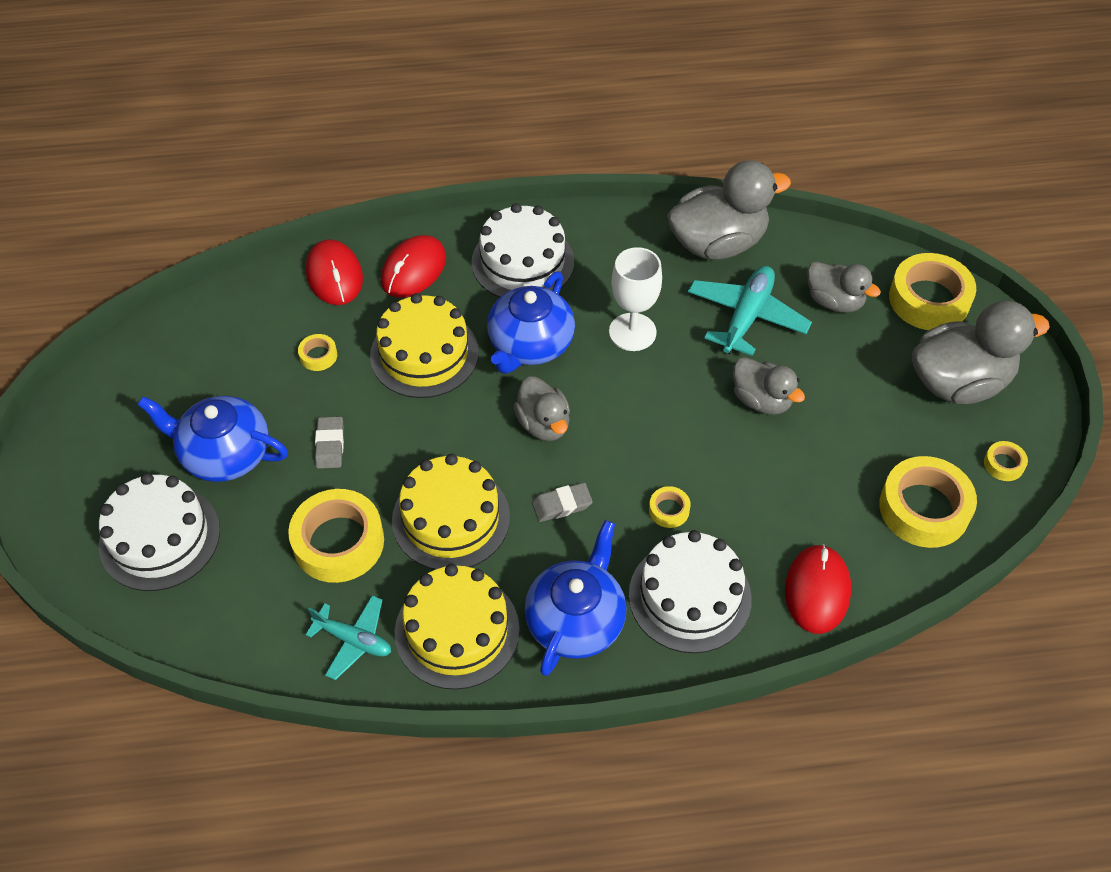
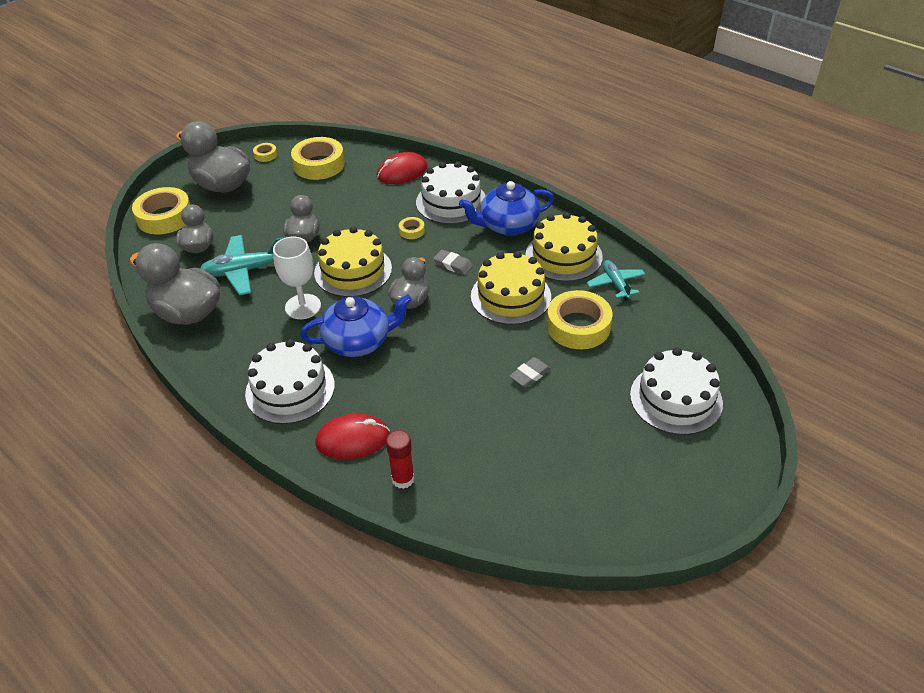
camera: 130 degrees left, 10 degrees down
(224, 454) = (595, 417): blue teapot -> none
(318, 356) = (477, 431): yellow tape -> none
(334, 275) = (403, 479): red mouse -> red glue stick
(424, 354) = (418, 382): yellow cake -> yellow cake (353, 270)

